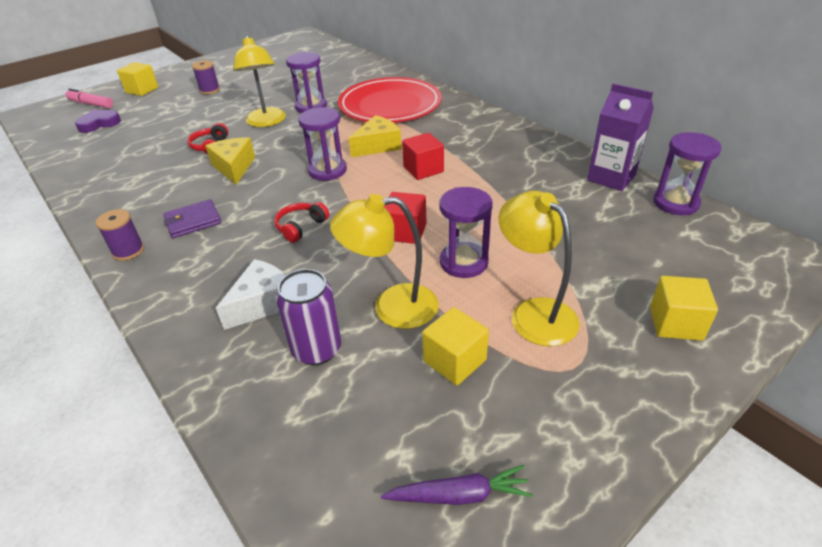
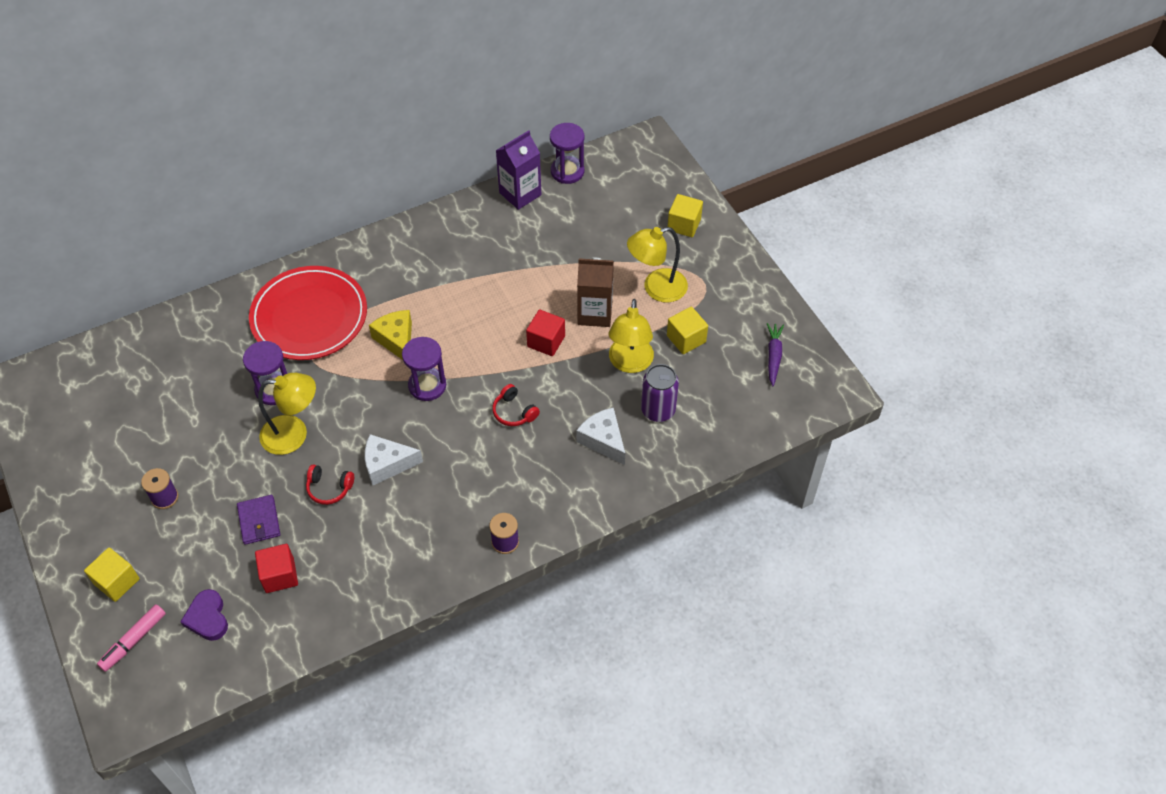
camera: 80 degrees left, 15 degrees up
(193, 221) = (475, 494): purple wallet -> purple wallet (259, 521)
(234, 167) = (387, 464): yellow cheese -> white cheese
(423, 169) = (456, 312): red cube -> red cube (279, 575)
(463, 262) = (595, 313): purple hourglass -> brown carton

